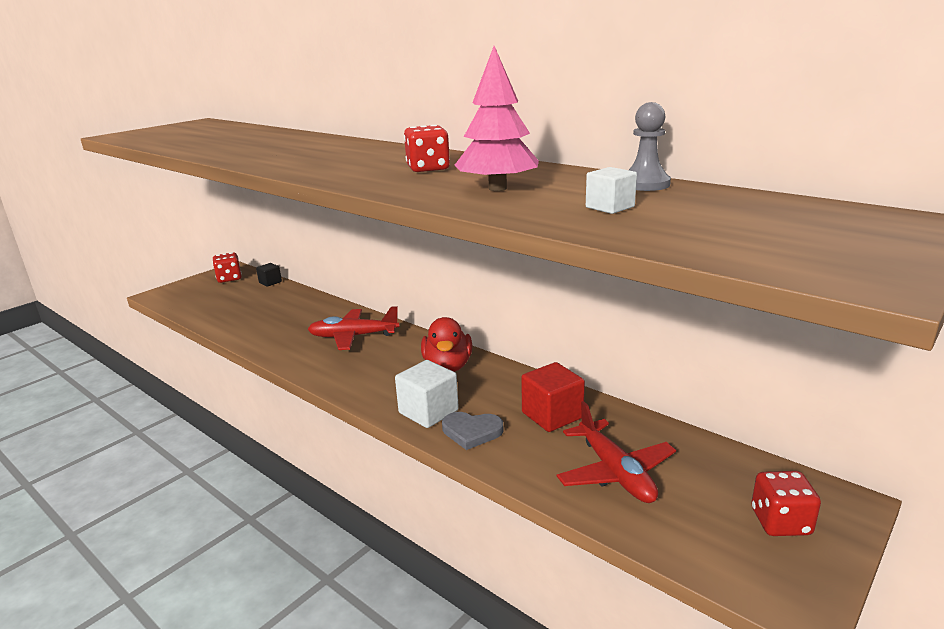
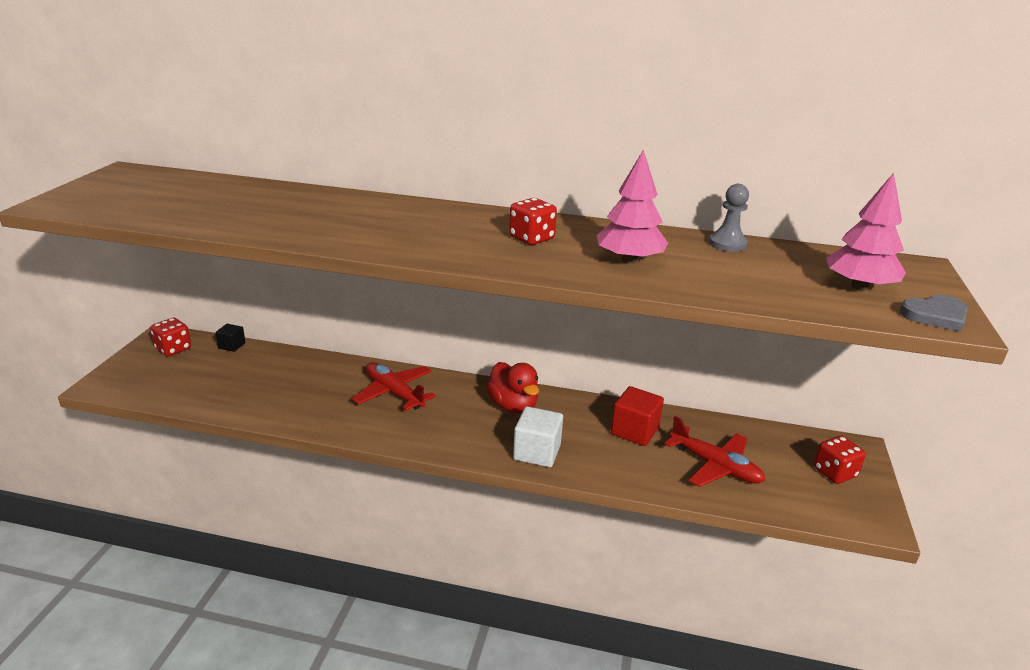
camera: 30 degrees left, 5 degrees up
(353, 336) = (394, 393): red plane -> red plane turned 75 degrees clockwise
(471, 432) = (588, 461): grey heart -> grey heart (935, 315)
(610, 207) = (738, 273): white cube -> none
(768, 231) = (859, 286): none -> pink tree

